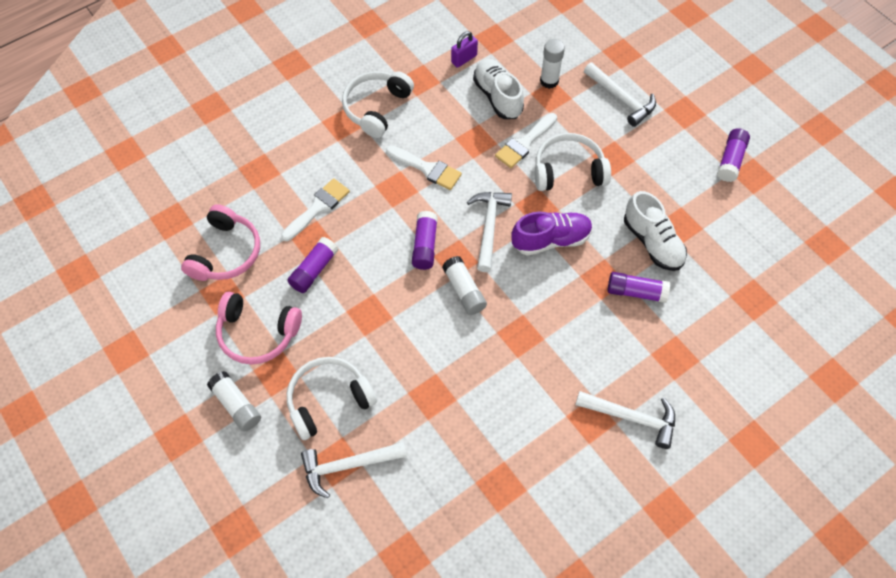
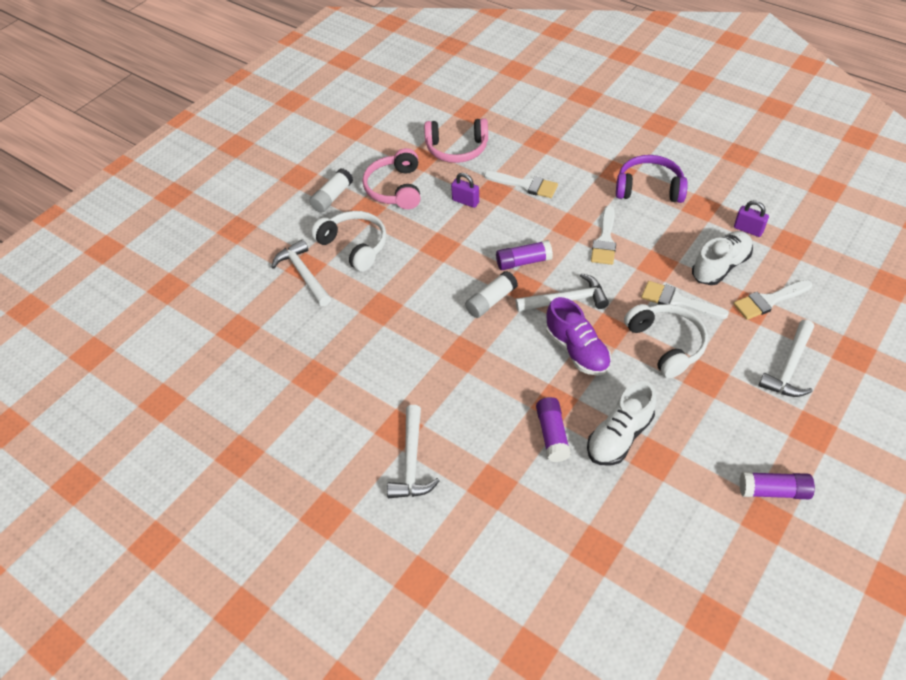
camera: 75 degrees right, 10 degrees down
(314, 270) = (465, 201): purple glue stick -> purple padlock
(376, 108) = (649, 188): white headphones -> purple headphones
(549, 81) = (768, 300): white glue stick -> white brush

